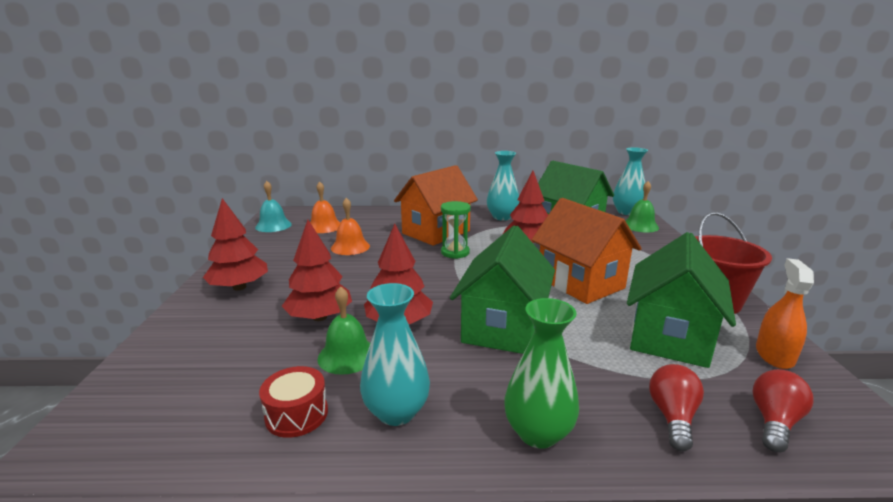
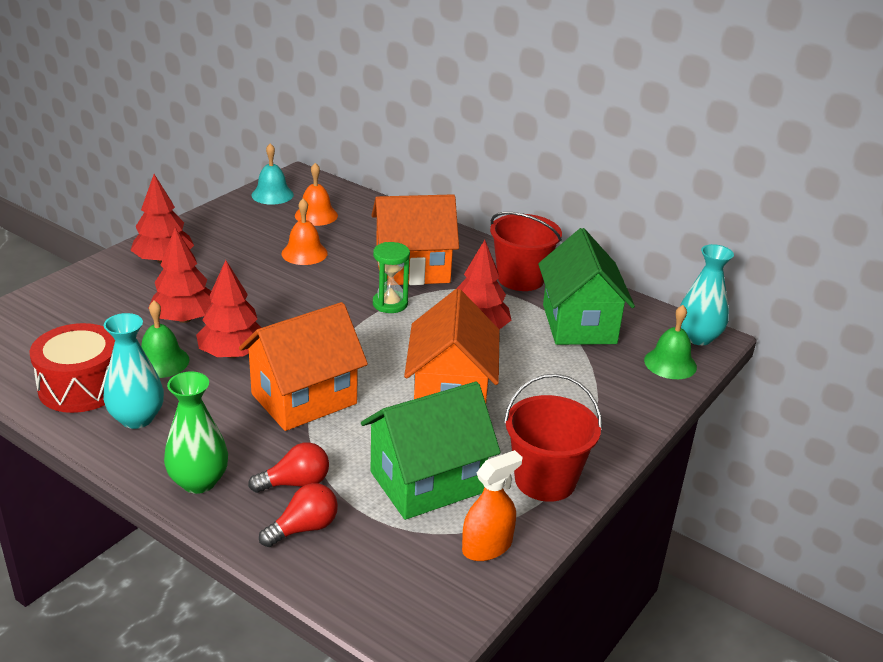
camera: 35 degrees right, 10 degrees up
(296, 414) = (81, 386): red drum -> red drum, size x1.67
(502, 217) = (521, 278): turquoise vase -> red bucket
(502, 327) = (304, 399): green house -> orange house
(774, 422) = (370, 576): red light bulb -> red light bulb (295, 483)

